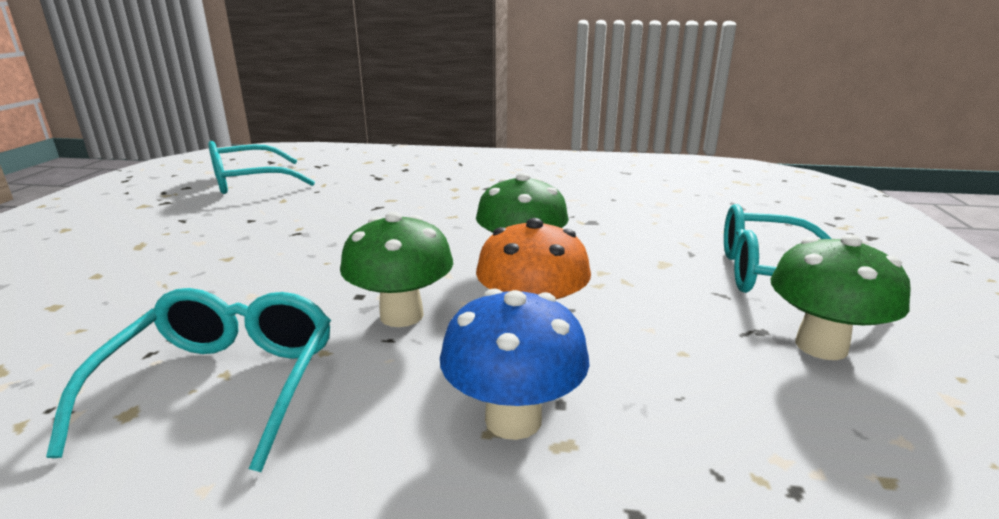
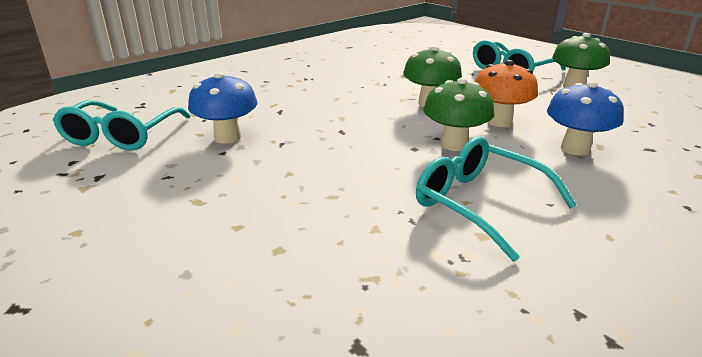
camera: 50 degrees left, 5 degrees up
(286, 211) = (227, 137): none -> blue mushroom

